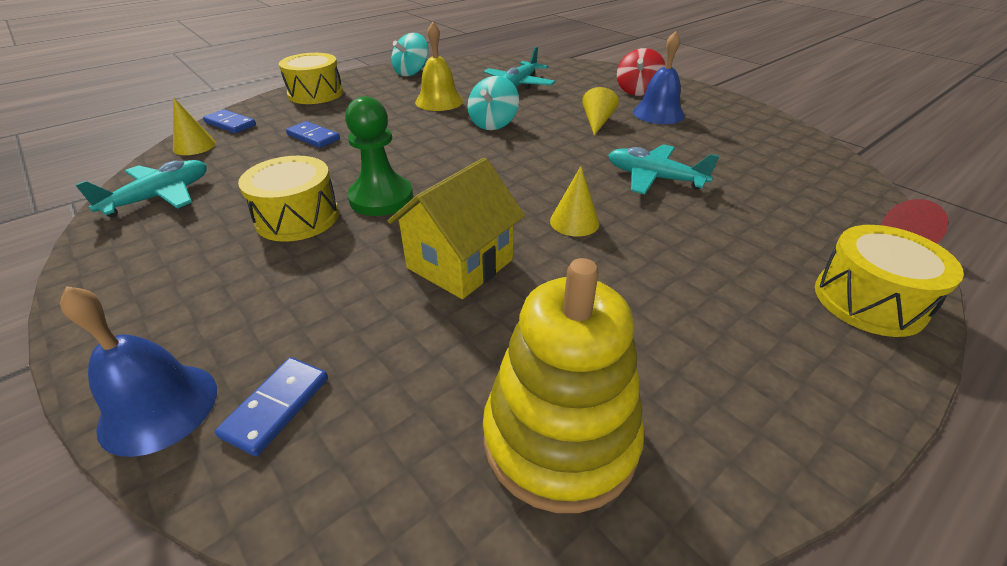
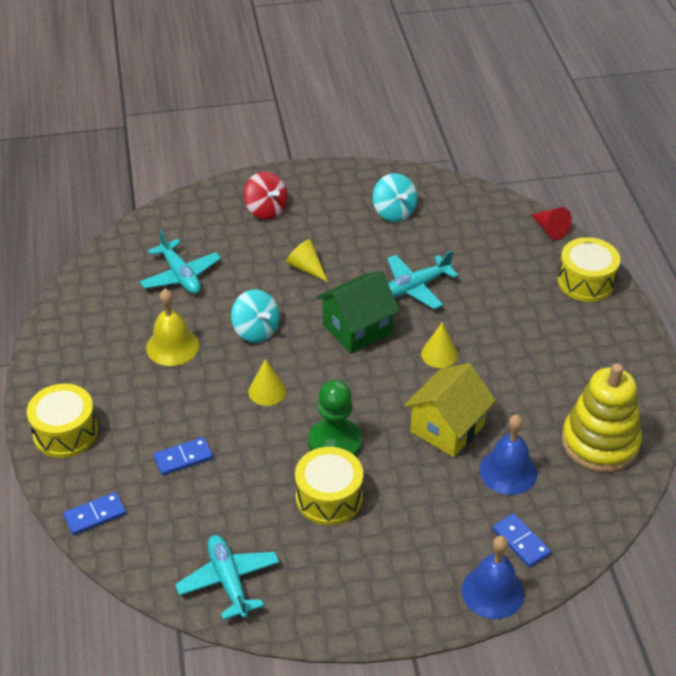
camera: 60 degrees left, 5 degrees up
(194, 146) = (132, 549): yellow cone -> yellow cone (267, 391)
(412, 72) = (71, 339): turquoise spinning top -> turquoise spinning top (394, 212)
(460, 264) = (447, 428): yellow house -> yellow house turned 60 degrees clockwise
(552, 165) = (357, 329): none -> green house
(658, 113) = (320, 225): blue bell -> blue bell (508, 471)

